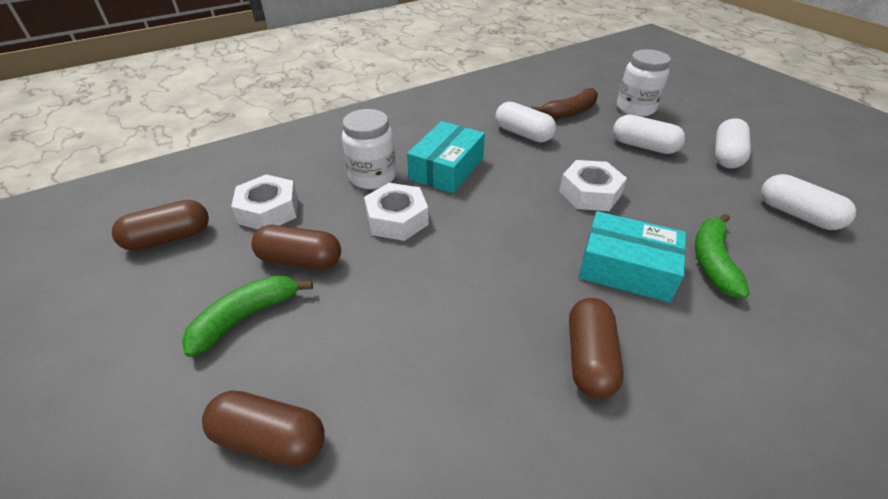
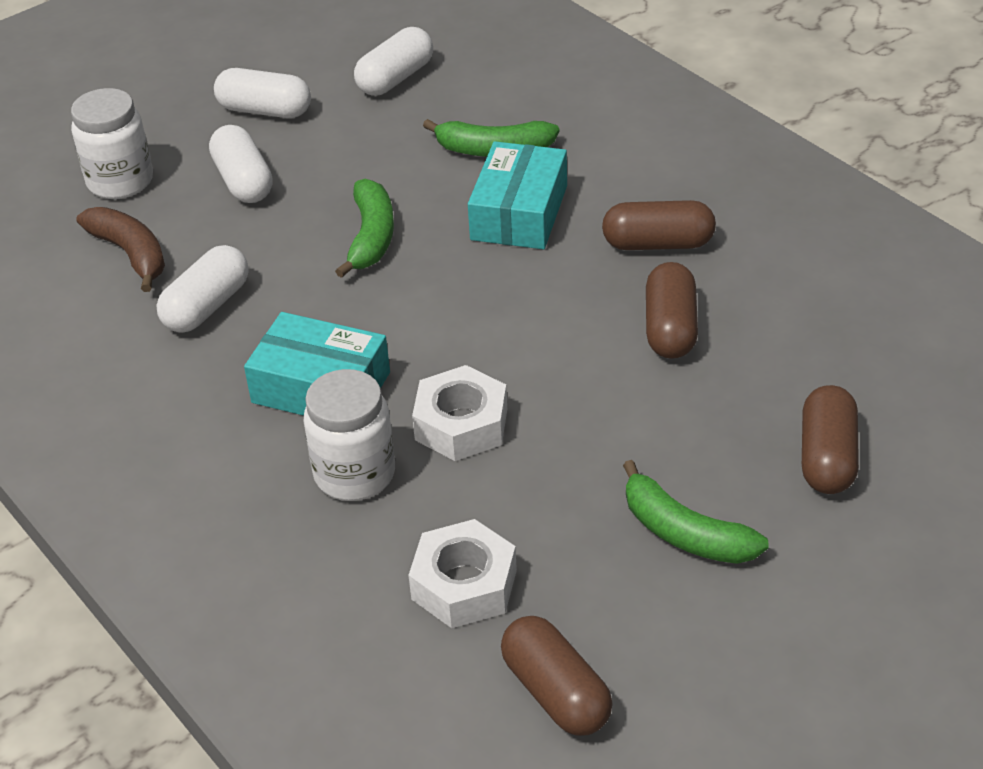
camera: 95 degrees left, 0 degrees up
(300, 260) = (570, 509): brown capsule -> brown capsule (670, 328)
(590, 193) = (371, 237): white nut -> green banana
(643, 146) = (243, 181): white capsule -> white capsule turned 45 degrees counterclockwise

